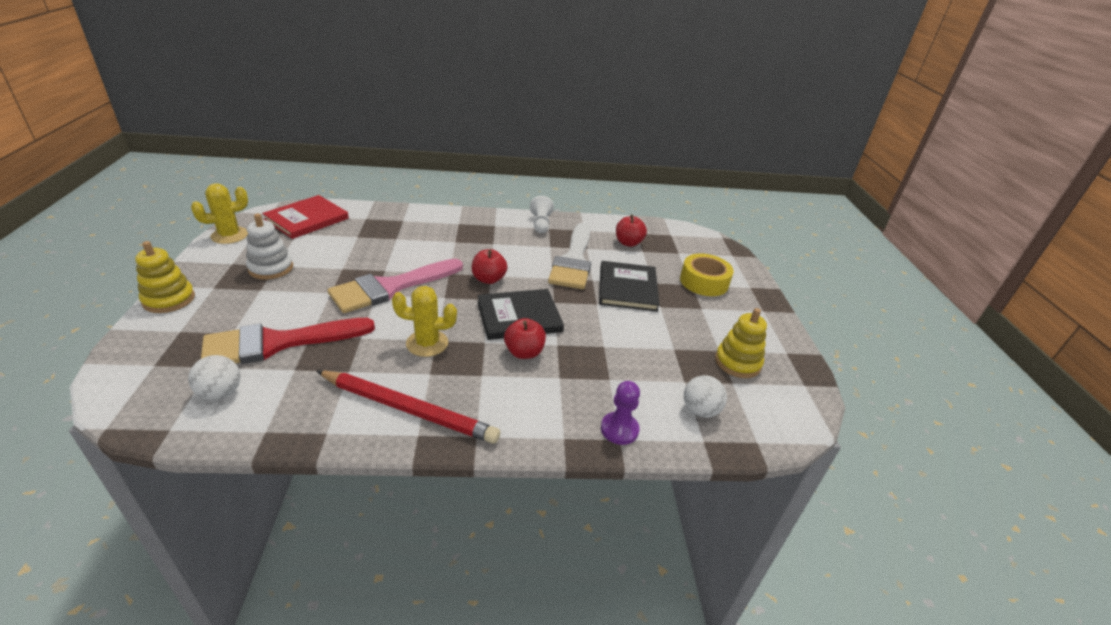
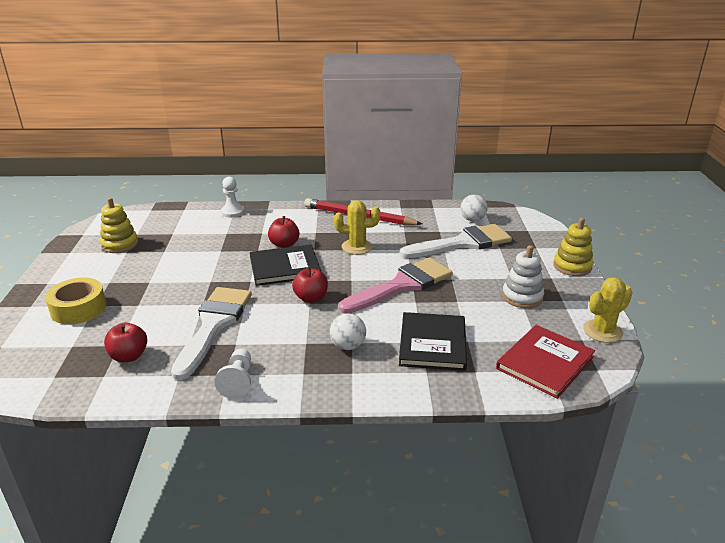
camera: 175 degrees left, 5 degrees down
(277, 343) = (463, 243): red brush -> white brush
(619, 429) = (232, 212): purple pawn -> white pawn
(627, 288) = (170, 297): black book -> black book (433, 343)
(700, 410) = (174, 220): white ball -> white ball (348, 346)

